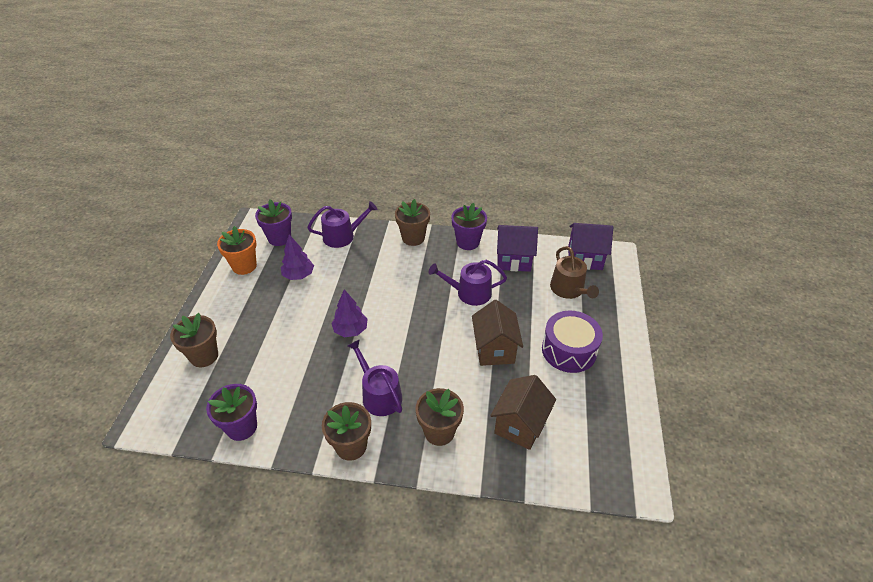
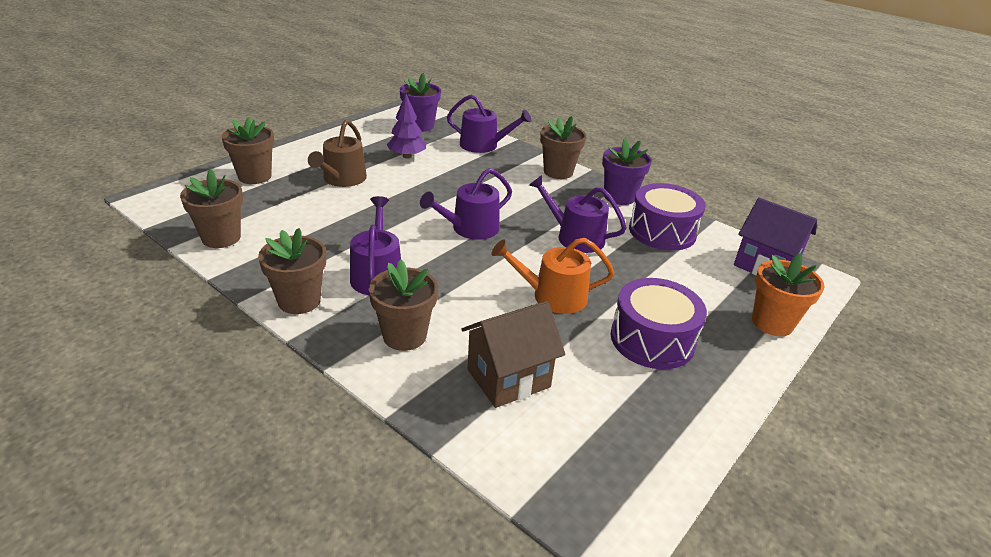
camera: 30 degrees right, 10 degrees down
(241, 427) = (221, 238): purple flower pot -> brown flower pot
(244, 266) = (365, 132): orange flower pot -> orange flower pot (772, 323)
(350, 330) = (409, 213): purple tree -> none
(401, 321) = (470, 228): none -> purple watering can
(494, 349) = (552, 296): brown house -> orange watering can
(513, 260) = (662, 231): purple house -> purple drum
(569, 290) = (712, 285): brown watering can -> brown watering can (342, 179)

